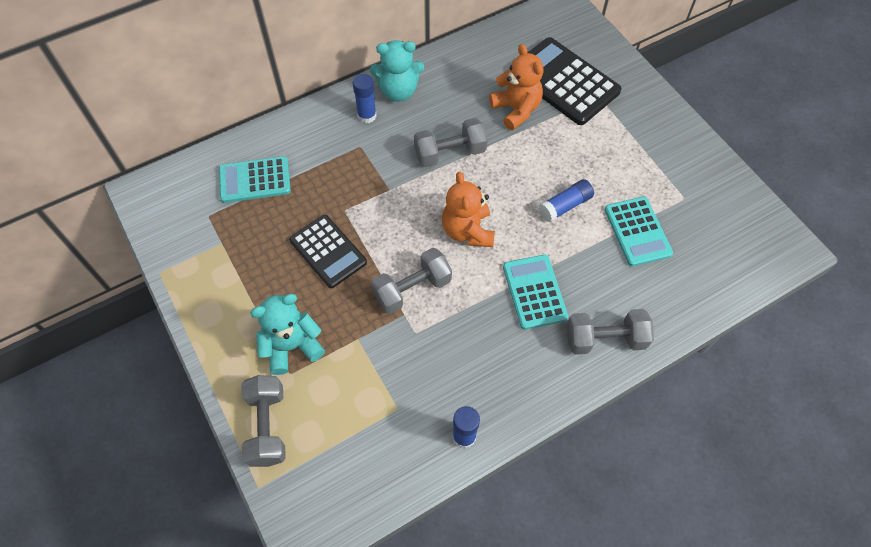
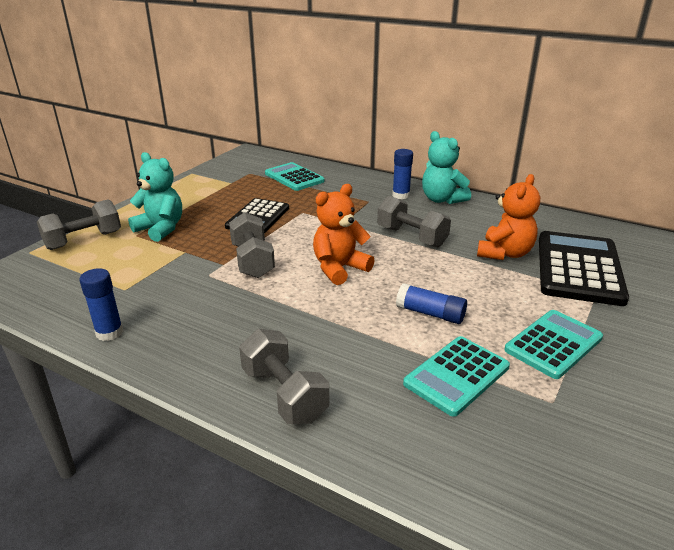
camera: 60 degrees right, 30 degrees down
(412, 289) = (252, 260): grey dumbbell -> grey dumbbell turned 45 degrees clockwise
(534, 292) = (305, 325): turquoise calculator -> turquoise calculator (553, 344)

